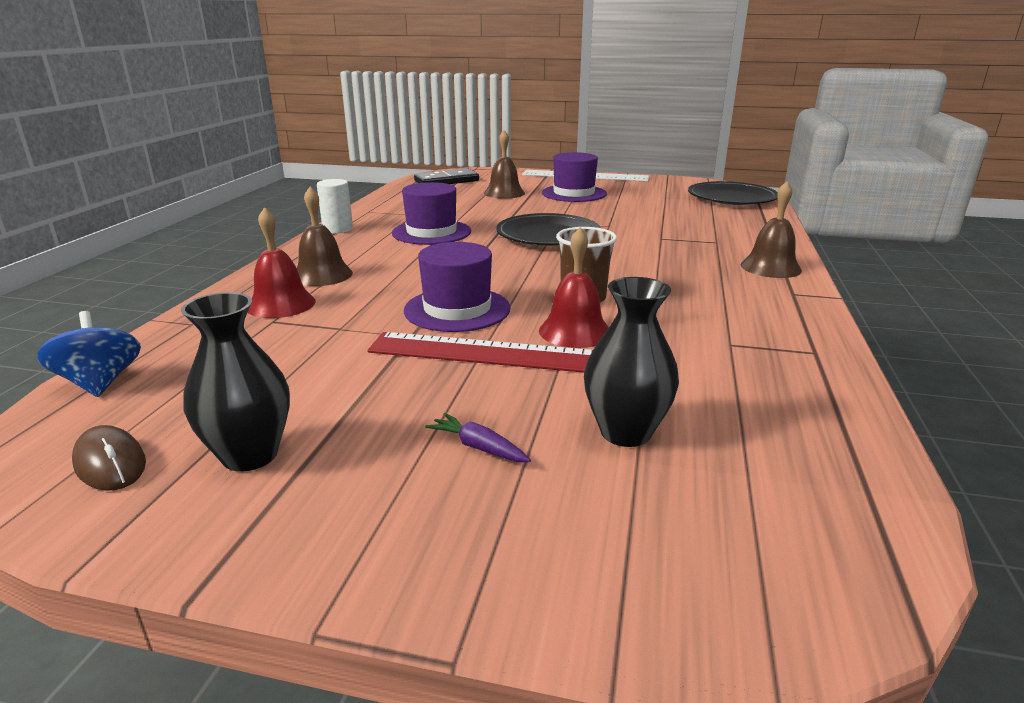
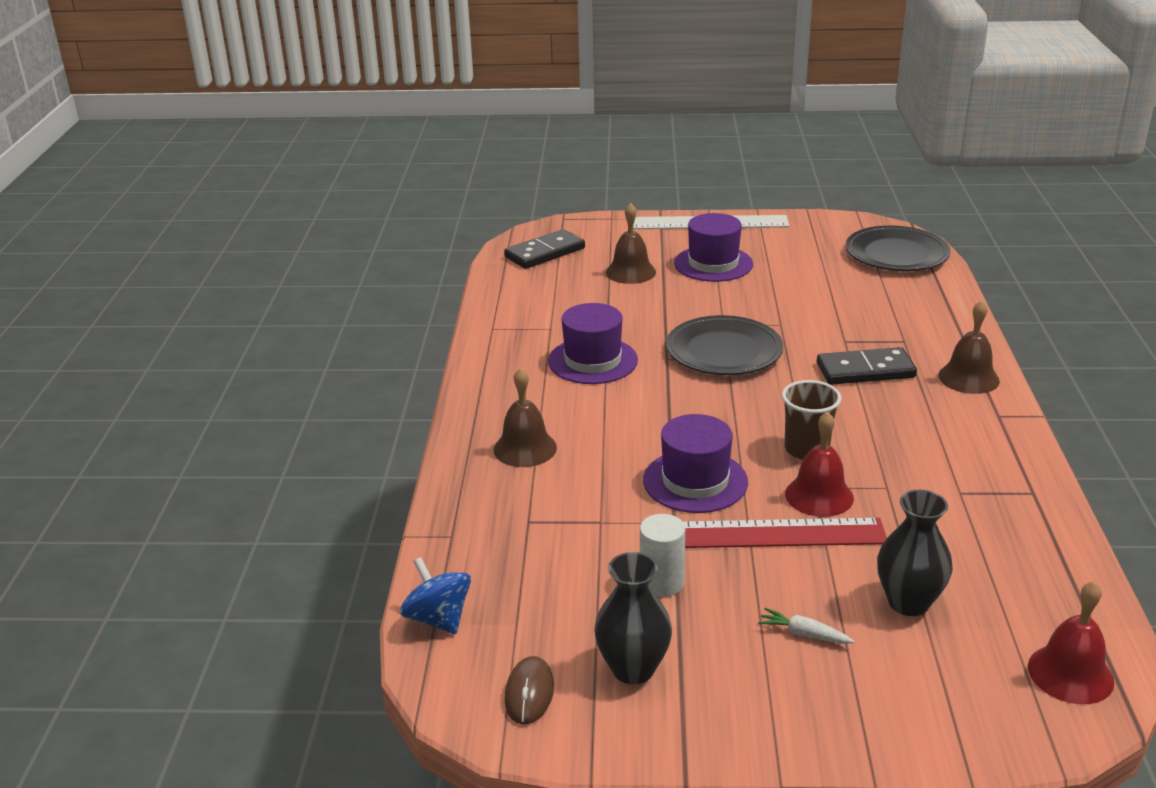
camera: 10 degrees left, 5 degrees up
(110, 463) = (529, 693): brown mouse -> brown mouse turned 60 degrees clockwise
(281, 304) = (518, 497): red bell -> red bell (1070, 674)
(338, 229) = (482, 368): white cylinder -> white cylinder (661, 582)
(478, 447) = (804, 634): purple carrot -> white carrot
(670, 255) = (865, 370): none -> black domino

